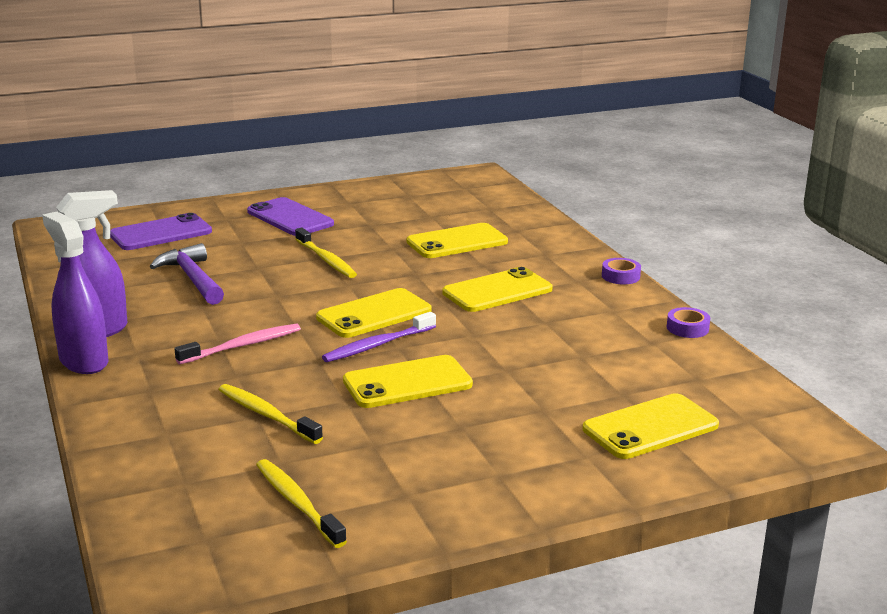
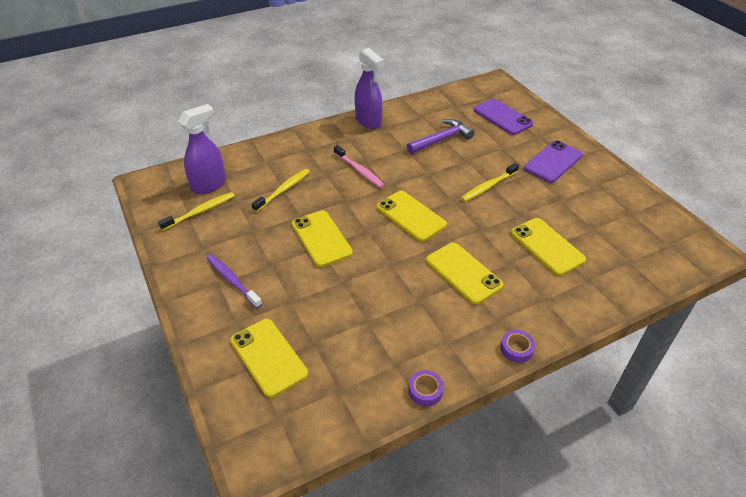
camera: 85 degrees right, 20 degrees up
(83, 361) = (335, 124): purple spray bottle -> purple spray bottle (209, 185)
(377, 345) = (368, 222): purple toothbrush -> purple toothbrush (232, 280)

